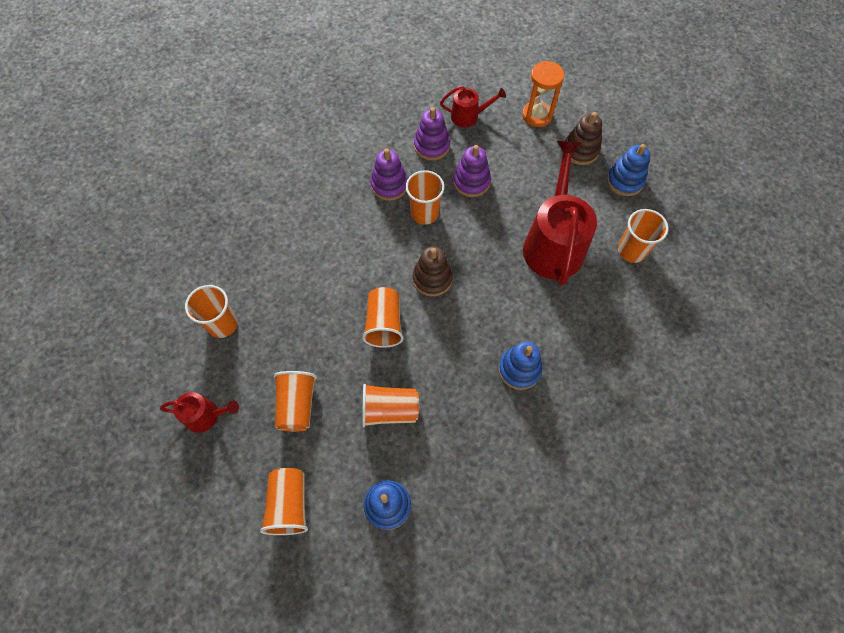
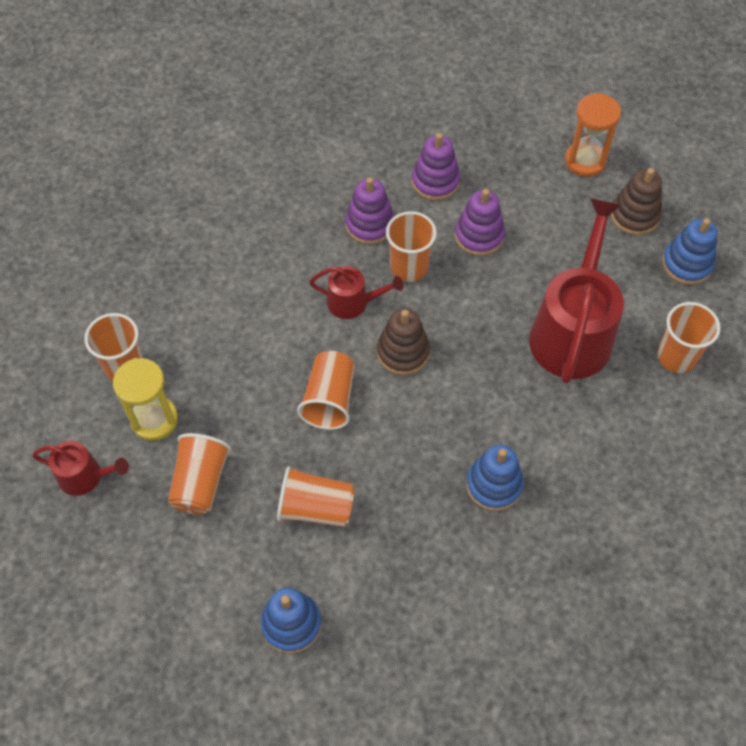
camera: 10 degrees right, 5 degrees down
(253, 361) = (154, 420): none -> yellow hourglass
(289, 504) = (169, 601): orange cup -> none
(468, 116) = (492, 149): red watering can -> red watering can (353, 302)

